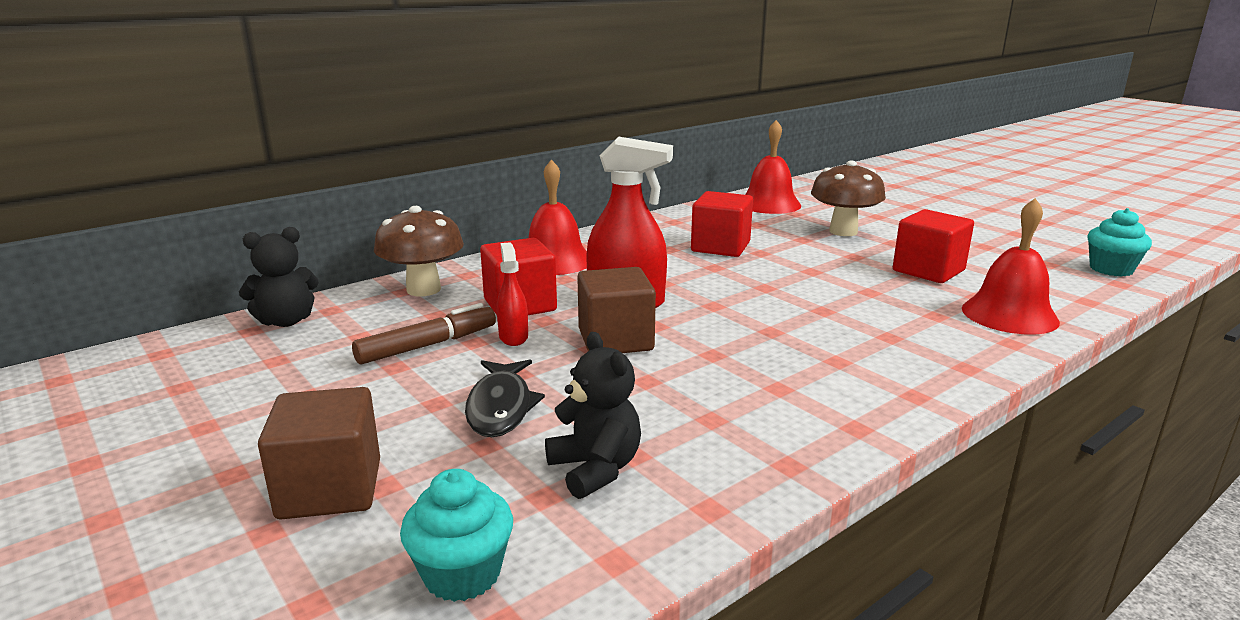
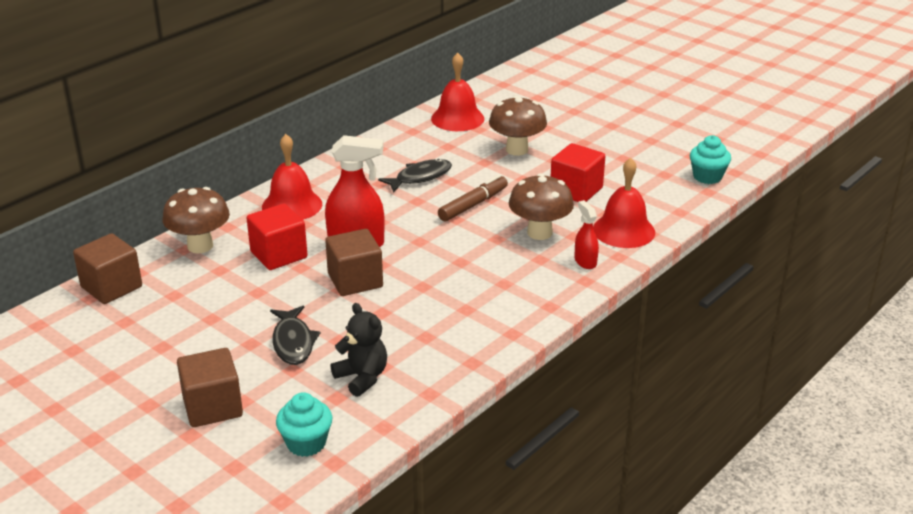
camera: 10 degrees left, 10 degrees up
(286, 321) = (111, 287): black teddy bear -> brown cube
(427, 345) = (225, 298): brown marker -> brown marker (473, 205)
(513, 337) = (283, 285): red spray bottle -> red spray bottle (585, 261)
(720, 247) = (420, 177): red cube -> black fish
(884, 308) = (539, 233): none -> brown mushroom

